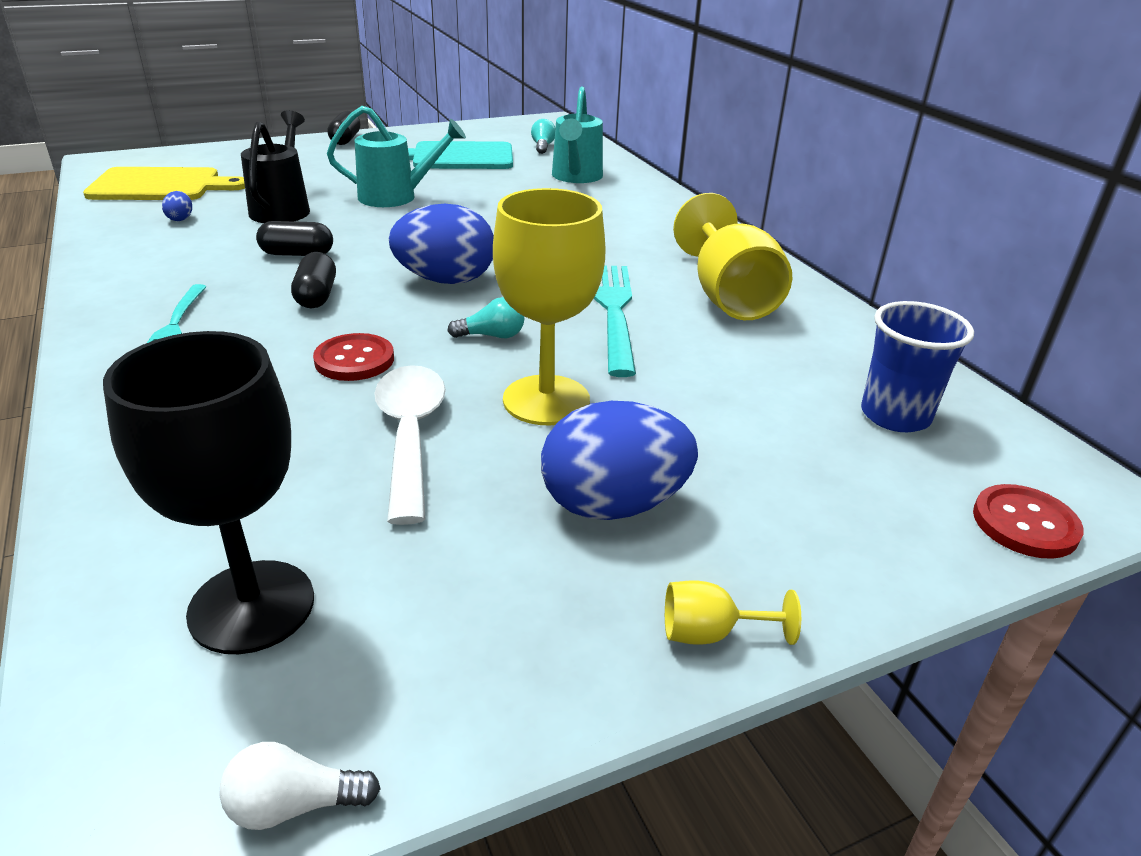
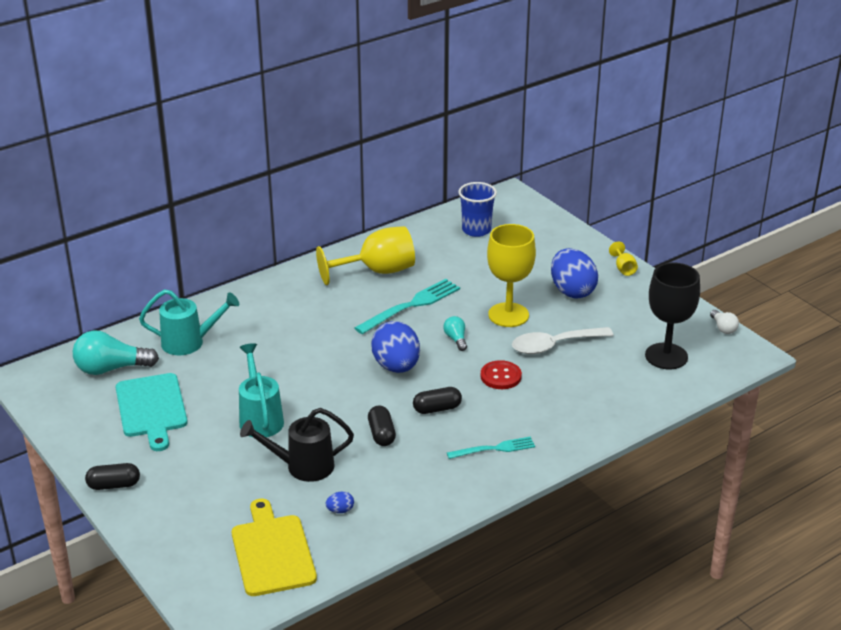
camera: 100 degrees left, 0 degrees up
(543, 146) = (111, 369): turquoise light bulb -> turquoise light bulb, size x1.96
(613, 311) = (411, 305): turquoise fork -> turquoise fork turned 150 degrees clockwise
(1025, 524) = (535, 210): red button -> none

